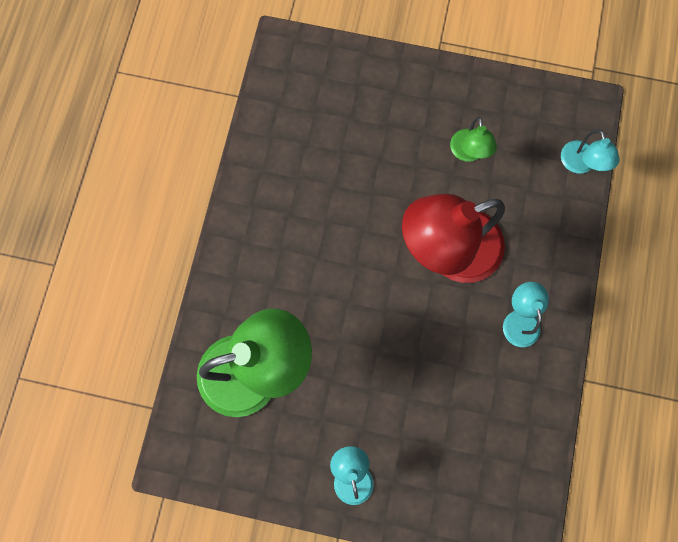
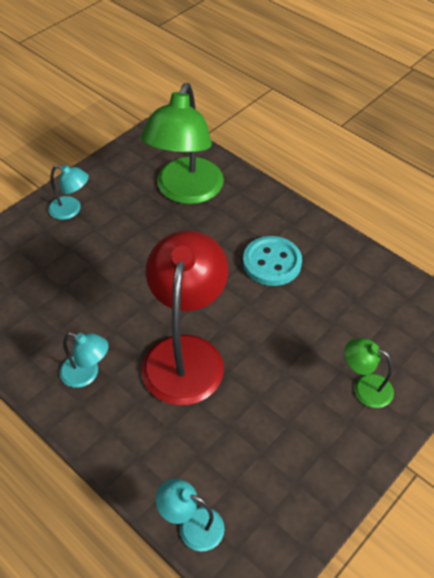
camera: 120 degrees right, 25 degrees down
(304, 234) = (272, 262): none -> turquoise button
(468, 153) = (271, 424): green lamp -> green lamp (365, 387)

